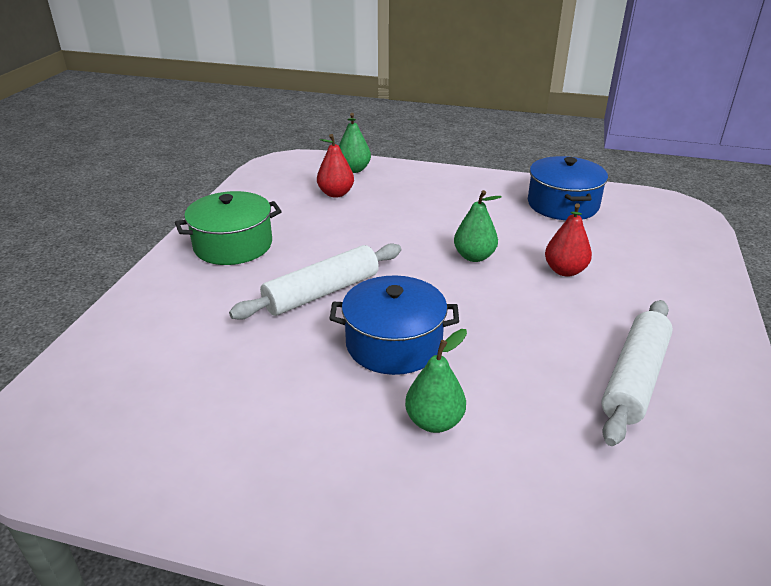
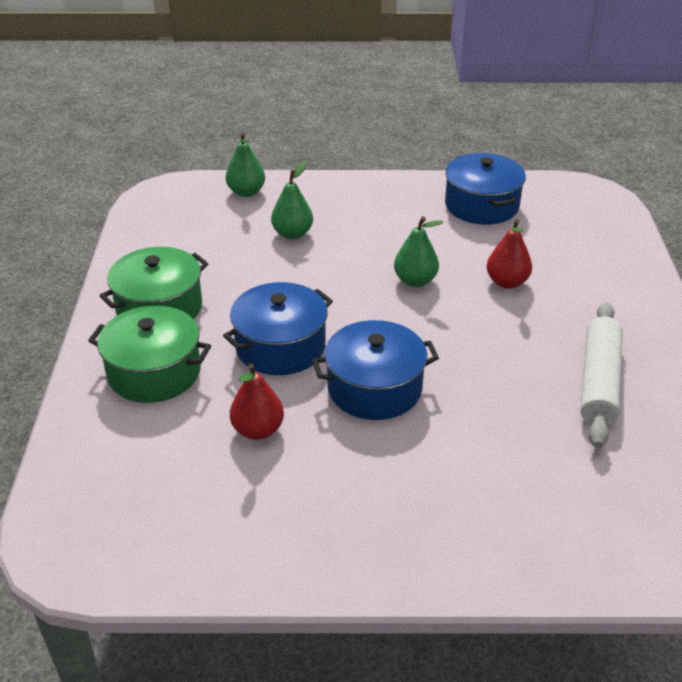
camera: 15 degrees left, 5 degrees up
(199, 296) = (154, 372): none -> green pot
(322, 292) = (280, 346): white rolling pin -> blue pot
(336, 193) = (240, 226): red pear -> red pear (258, 430)
(434, 421) = (441, 456): green pear -> green pear (292, 234)

